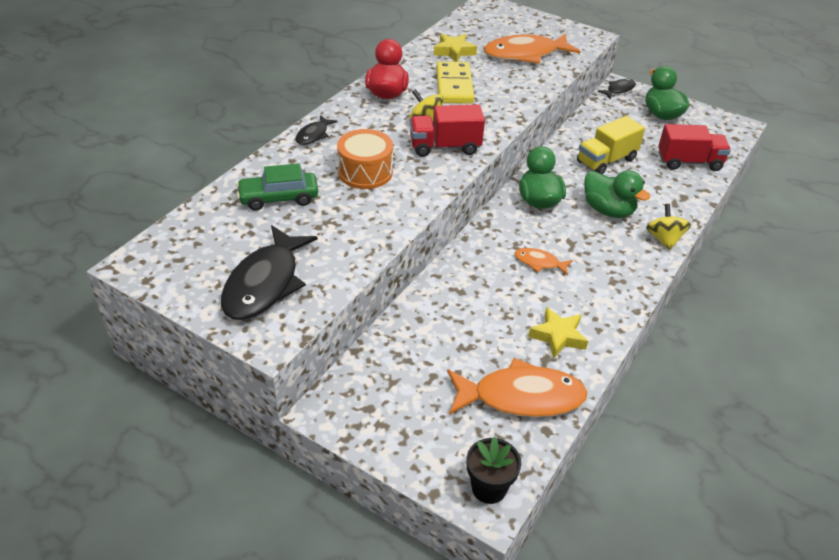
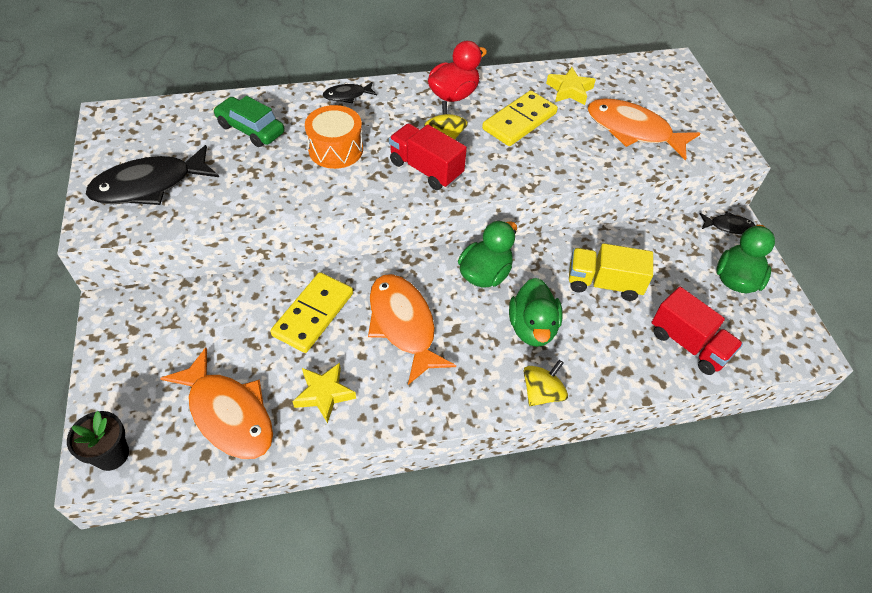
camera: 45 degrees right, 10 degrees up
(476, 299) = (313, 314): none -> yellow domino
(539, 263) = (403, 325): orange fish -> orange fish, size x2.05

